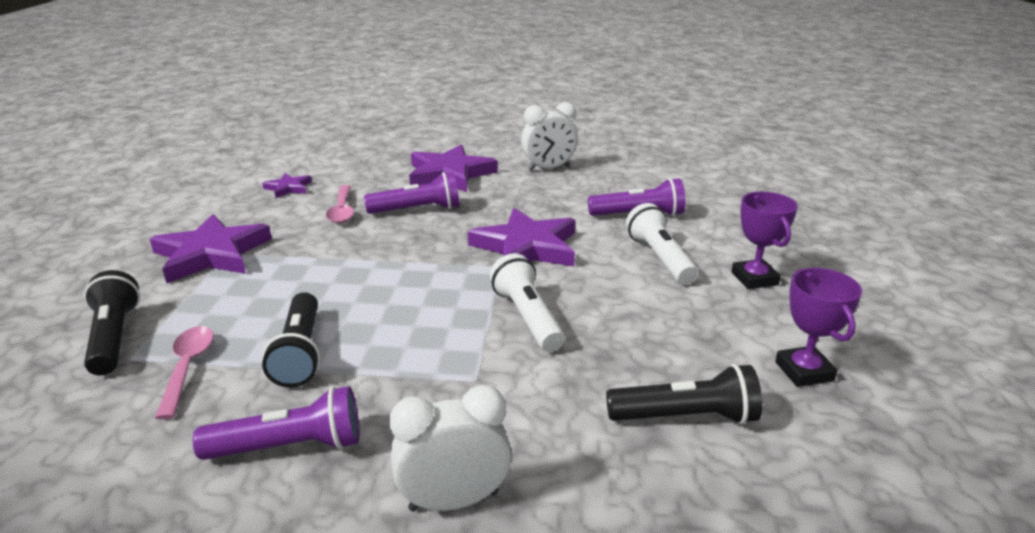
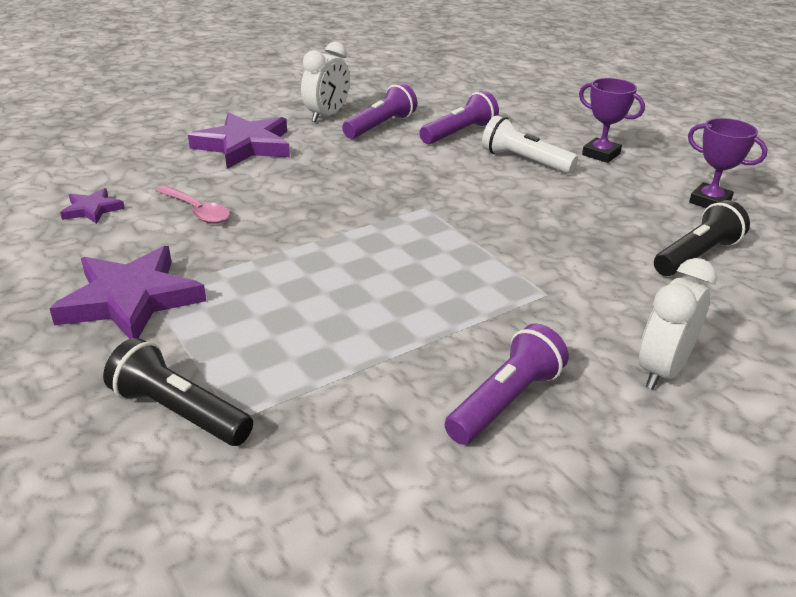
camera: 40 degrees left, 5 degrees up
(188, 368) = (309, 397): pink spoon -> none
(300, 353) = (387, 338): black flashlight -> none
(418, 210) = (272, 186): purple flashlight -> purple flashlight (380, 126)
(526, 247) = (419, 186): purple star -> none
(527, 317) = (508, 236): white flashlight -> none

